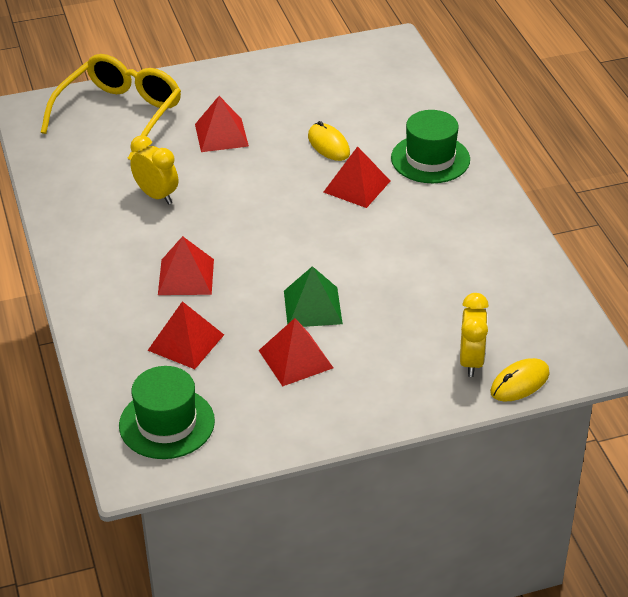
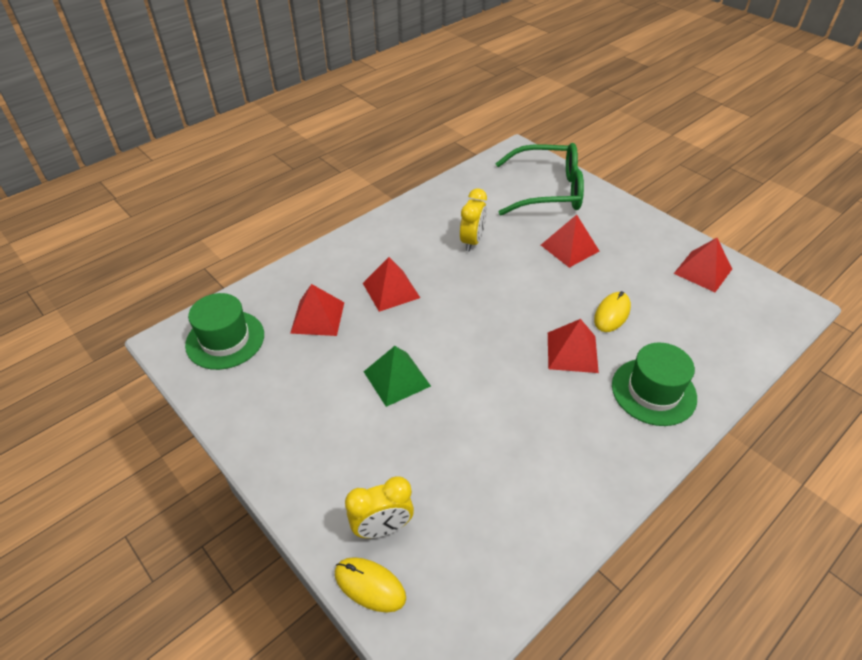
camera: 65 degrees right, 5 degrees up
(120, 114) = (548, 191): yellow glasses -> green glasses
(295, 359) = (327, 390): red pyramid -> red pyramid (702, 271)

